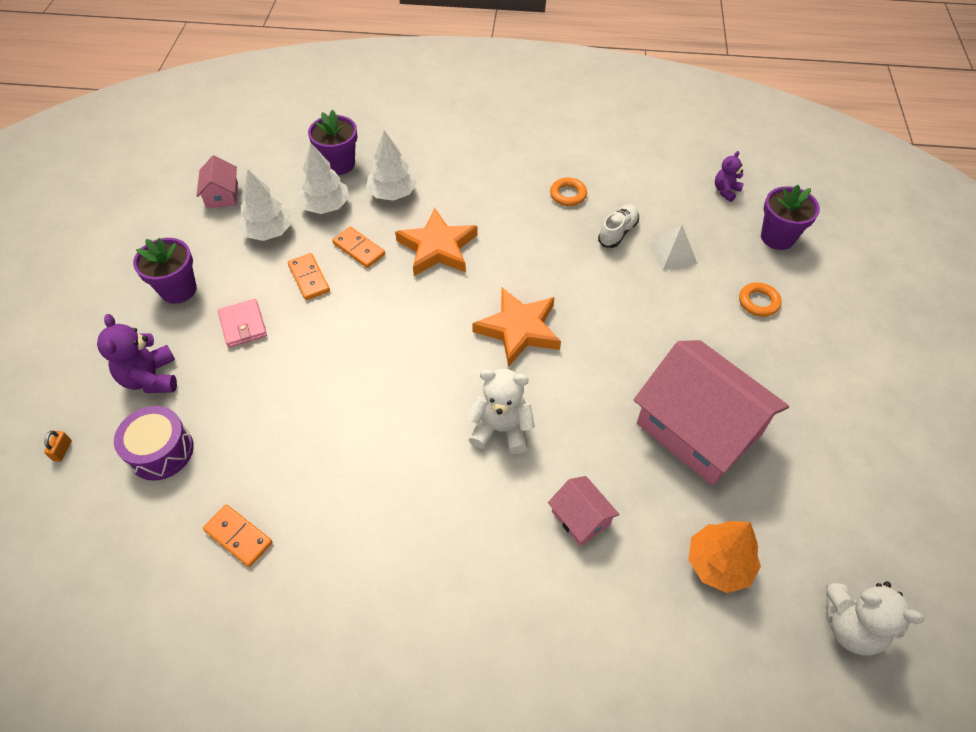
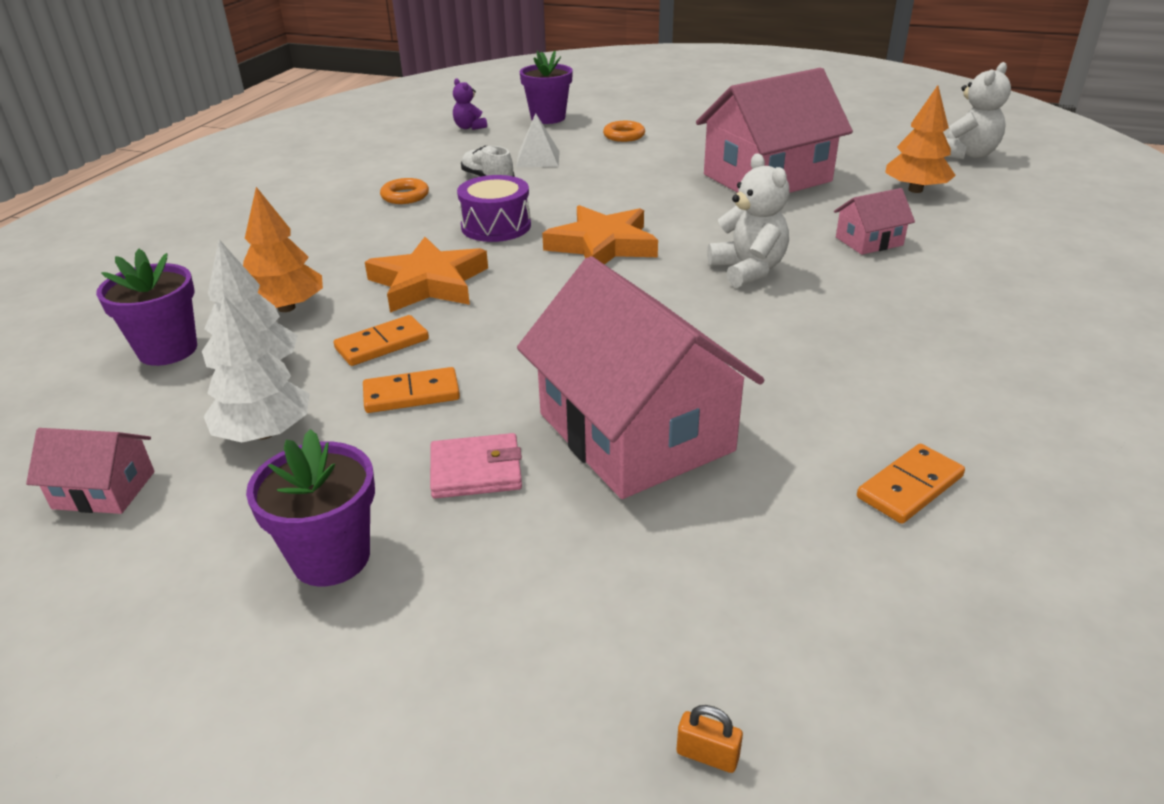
camera: 75 degrees left, 20 degrees down
(151, 378) = (552, 599): purple teddy bear -> none
(161, 451) = (734, 582): purple drum -> purple drum (496, 226)
(282, 389) = (635, 432): none -> pink house
(392, 193) = (286, 308): white tree -> orange tree
(501, 429) = (748, 270): white teddy bear -> white teddy bear turned 135 degrees clockwise

